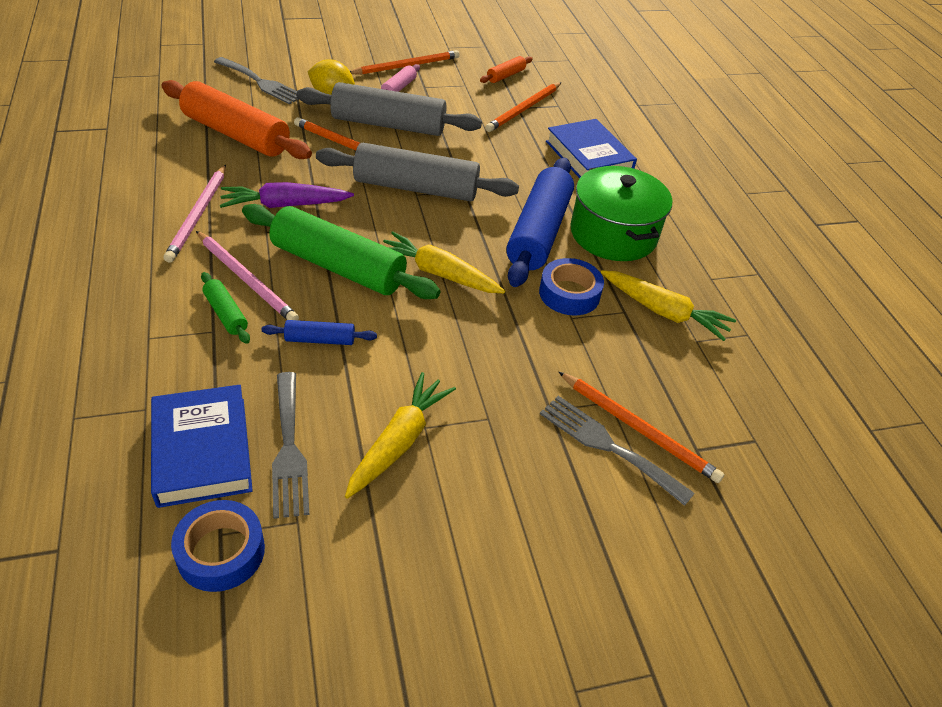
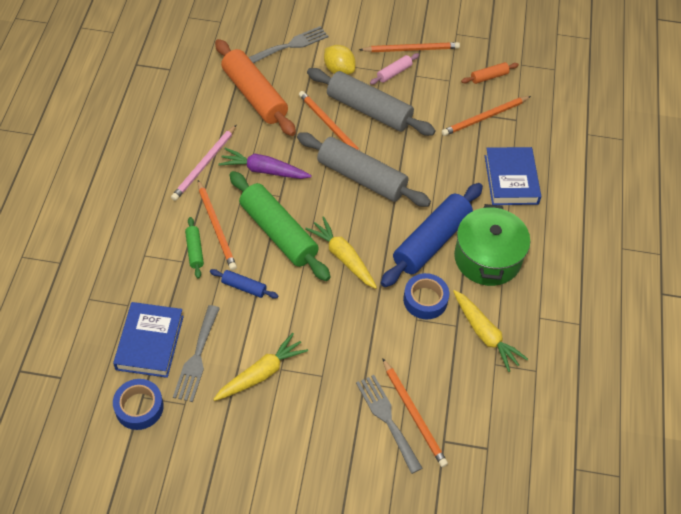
camera: 25 degrees right, 10 degrees up
(246, 279) = (216, 227): pink pencil -> orange pencil
(261, 82) = (291, 45): grey fork -> grey fork turned 90 degrees counterclockwise

